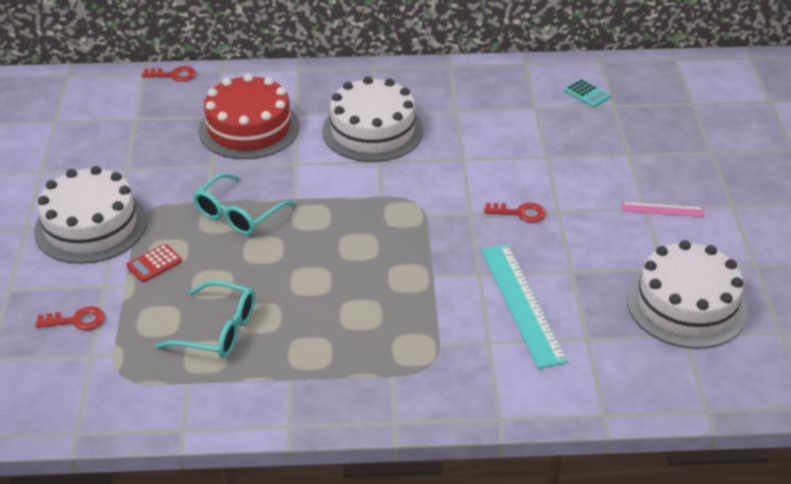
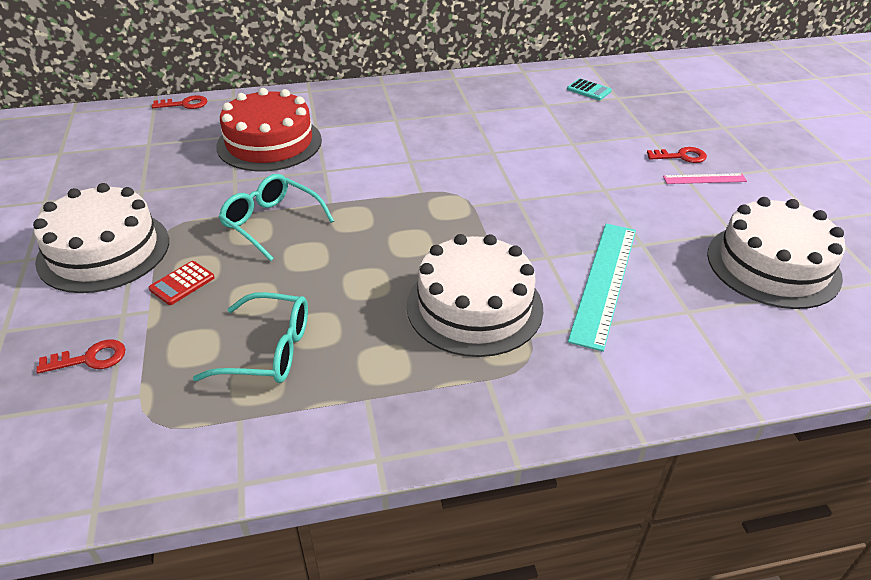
camera: 10 degrees left, 0 degrees up
(238, 214) = (272, 223): turquoise glasses -> turquoise glasses turned 105 degrees clockwise
(372, 130) = (396, 135): white cake -> white cake (474, 306)
(520, 213) = (567, 195): red key -> red key (681, 156)
(522, 303) = (604, 282): turquoise ruler -> turquoise ruler turned 45 degrees clockwise

